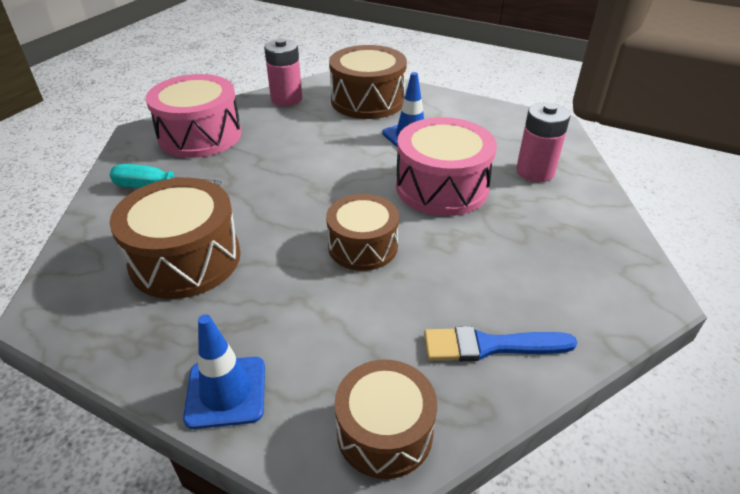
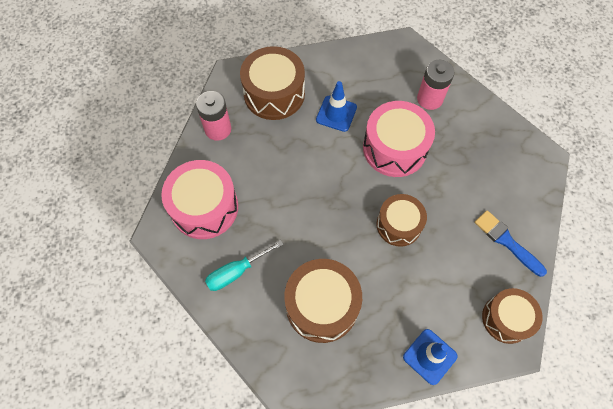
camera: 40 degrees left, 25 degrees up
(490, 346) = (506, 241): blue brush -> blue brush turned 90 degrees clockwise

